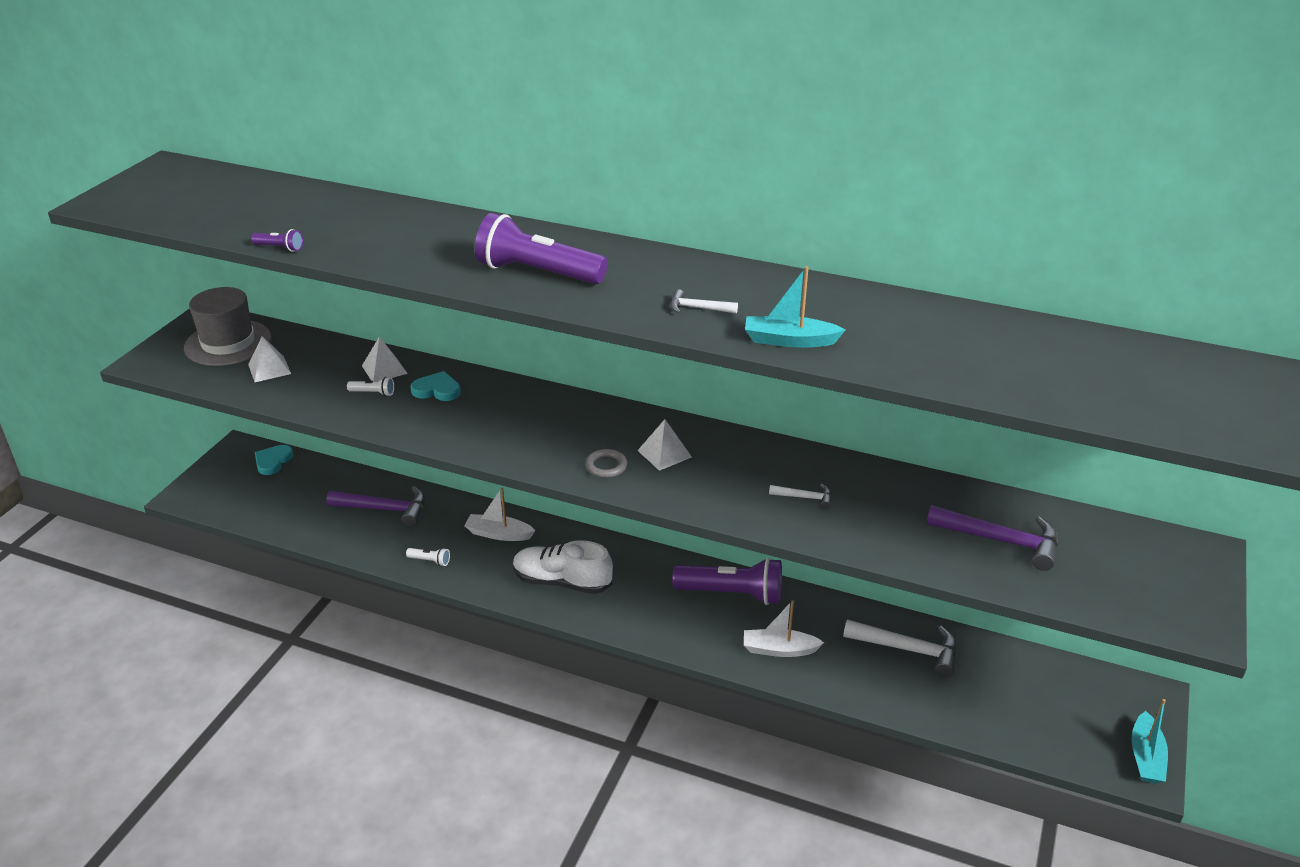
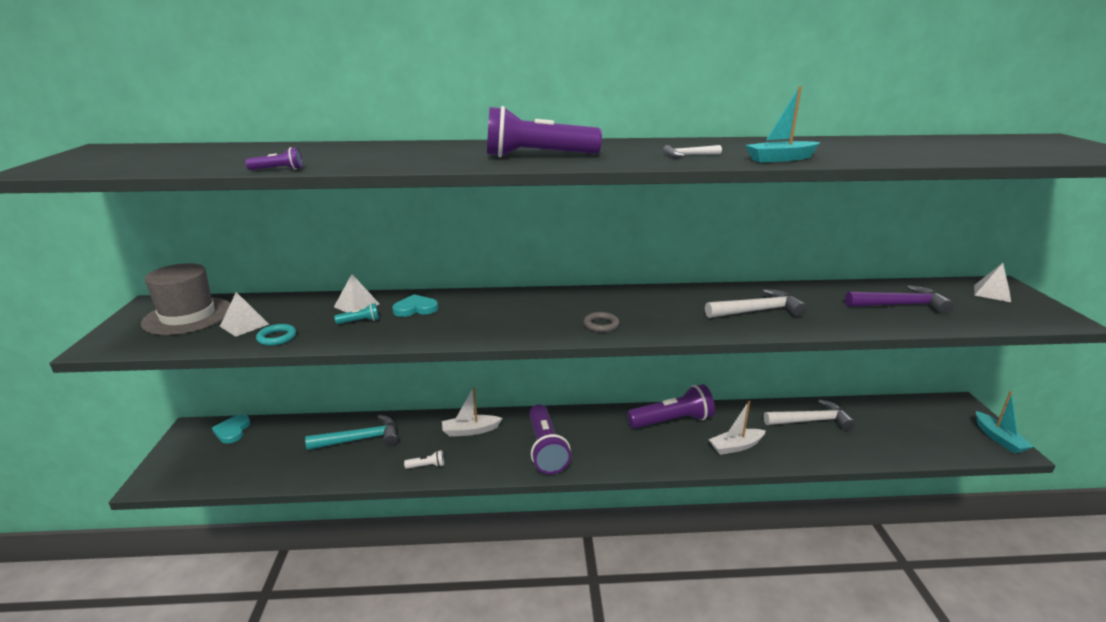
camera: 25 degrees left, 10 degrees down
(288, 393) = (277, 337): none -> turquoise ring
(373, 393) = (360, 321): white flashlight -> turquoise flashlight
(384, 509) = (360, 439): purple hammer -> turquoise hammer
(562, 582) = (546, 449): white shoe -> purple flashlight
(664, 453) = (634, 308): white pyramid -> white pyramid (992, 293)
(805, 498) = (757, 311): white hammer -> white hammer, size x1.97

